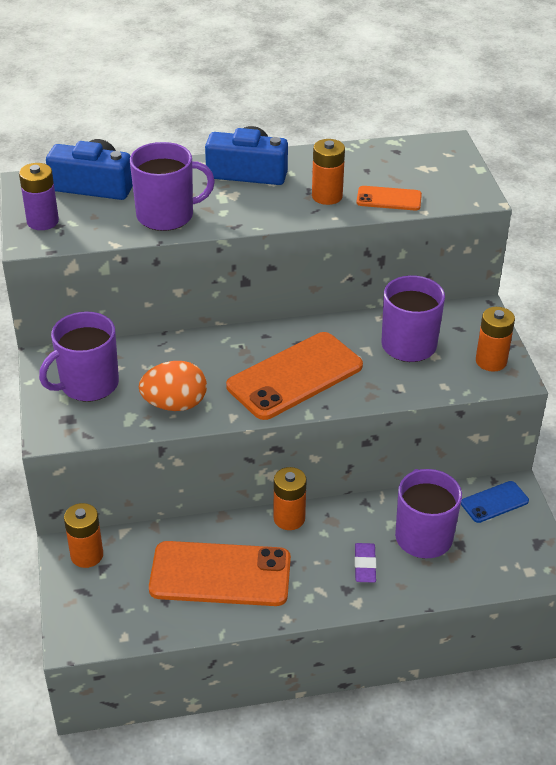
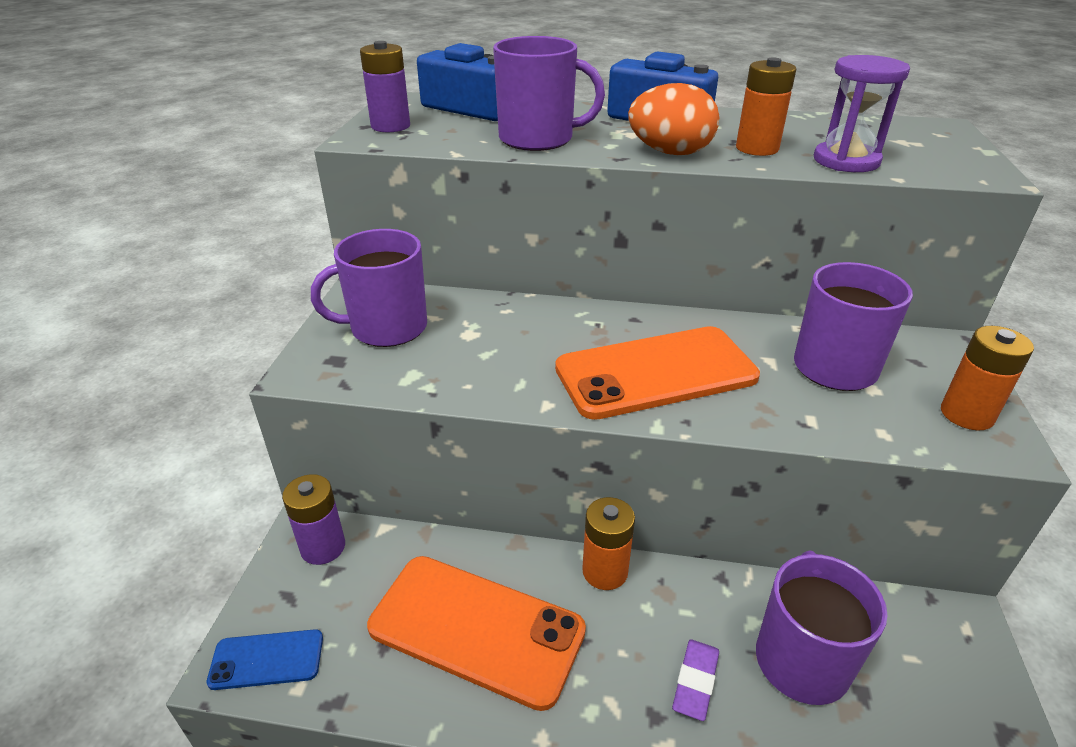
camera: 20 degrees right, 5 degrees down
(87, 555) = (323, 547): orange battery -> purple battery
(175, 404) = (477, 373): orange egg -> orange egg (670, 153)
(389, 199) = (846, 161): orange phone -> purple hourglass
(494, 502) = (929, 634): blue phone -> blue phone (267, 659)

